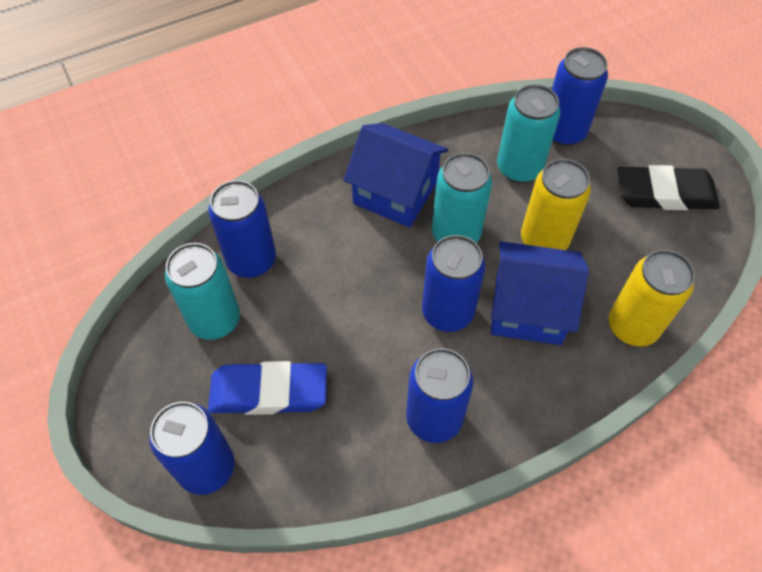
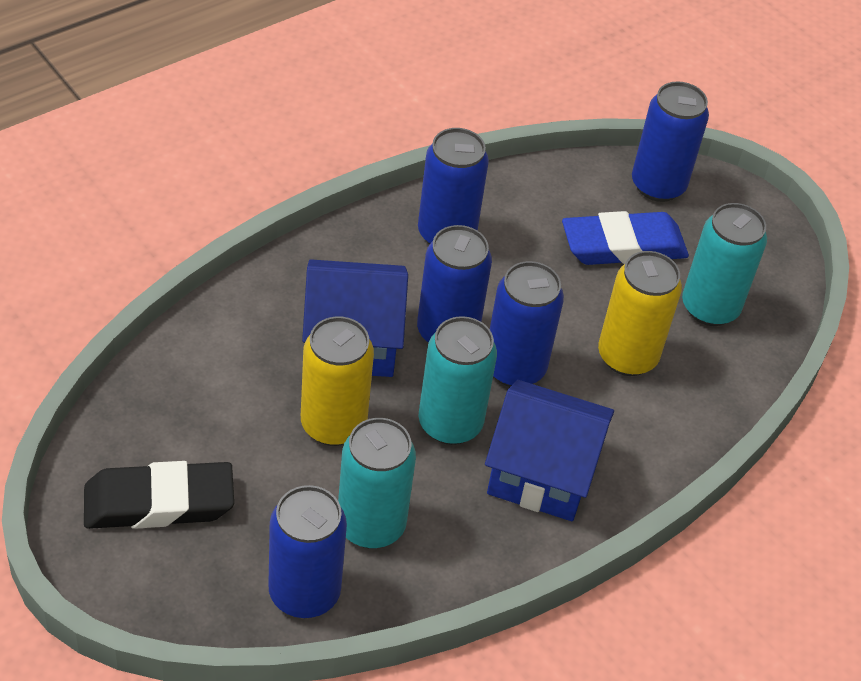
camera: 165 degrees right, 10 degrees down
(251, 260) = (696, 373): blue can -> blue can (514, 368)
(632, 326) = (226, 331): yellow can -> yellow can (627, 356)

